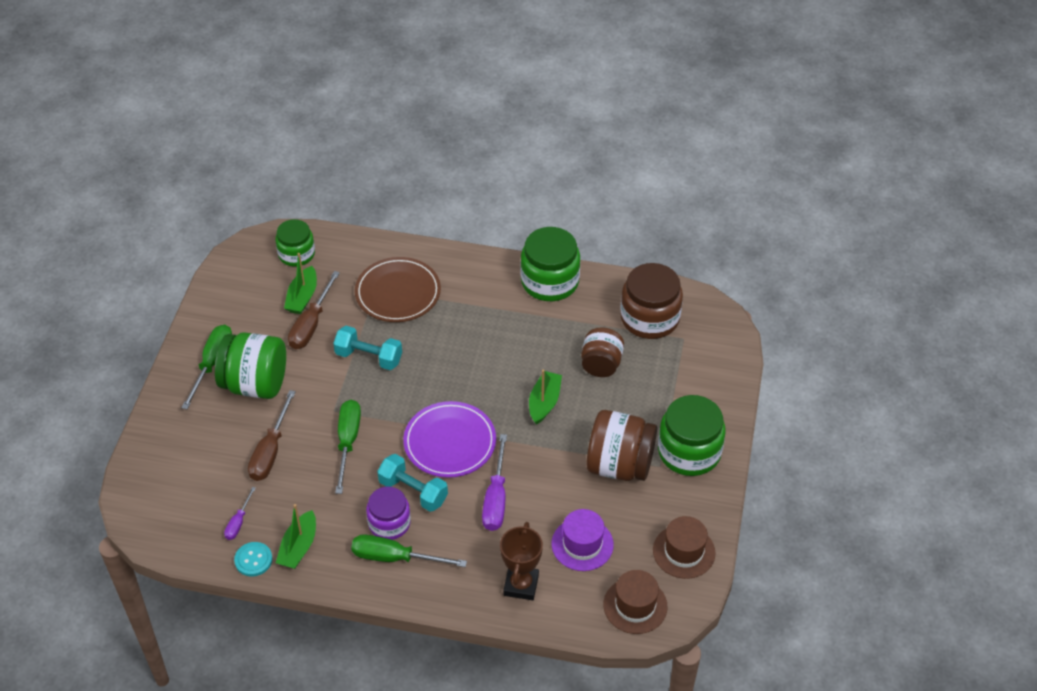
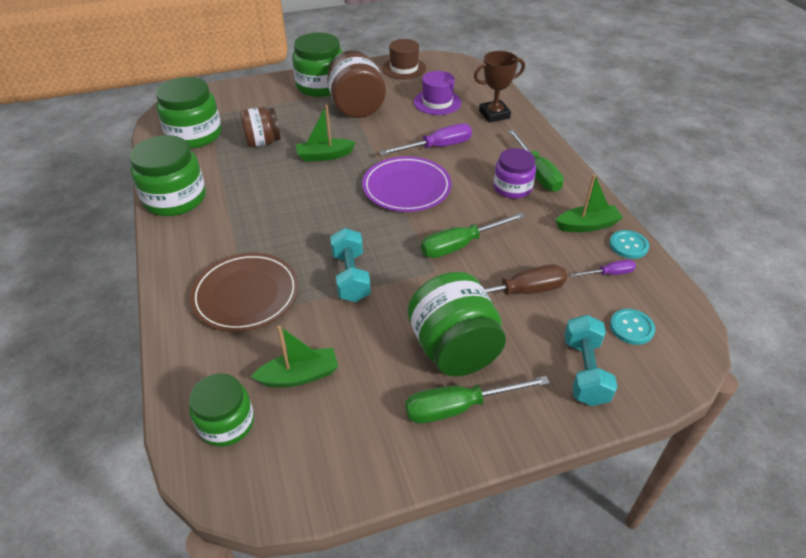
camera: 120 degrees left, 5 degrees down
(183, 498) = (631, 328): none -> turquoise button
(311, 324) = (337, 345): brown screwdriver -> none
(413, 491) = (472, 187): turquoise dumbbell -> turquoise dumbbell (584, 371)
(635, 605) = (460, 73): brown hat -> none
(649, 318) = (194, 135): brown jar -> green jar

